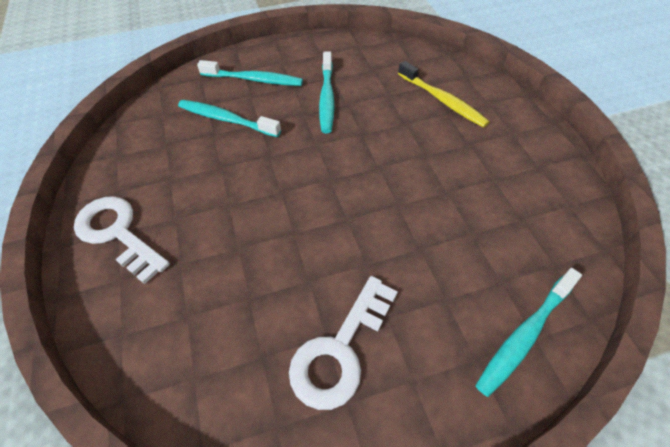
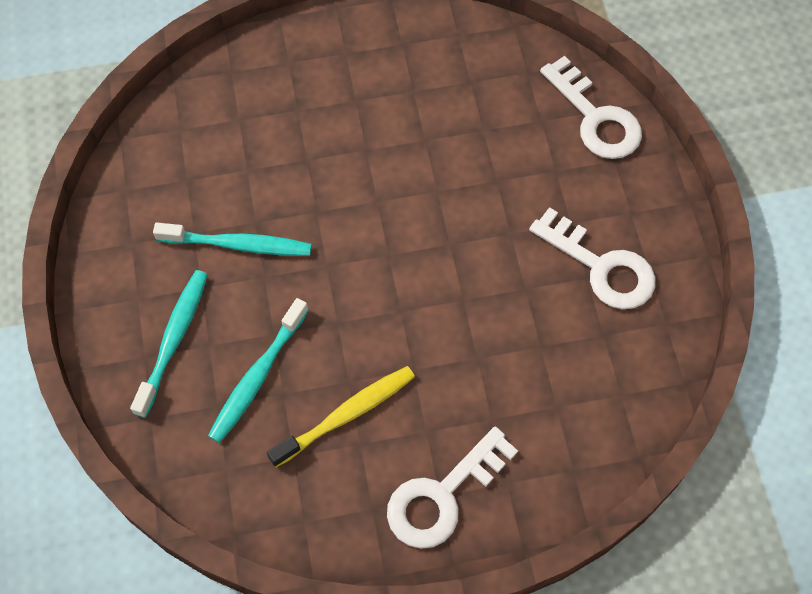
camera: 85 degrees left, 10 degrees up
(442, 100) = (273, 110): yellow toothbrush -> yellow toothbrush (346, 415)
(525, 335) = (595, 118): turquoise toothbrush -> white key

